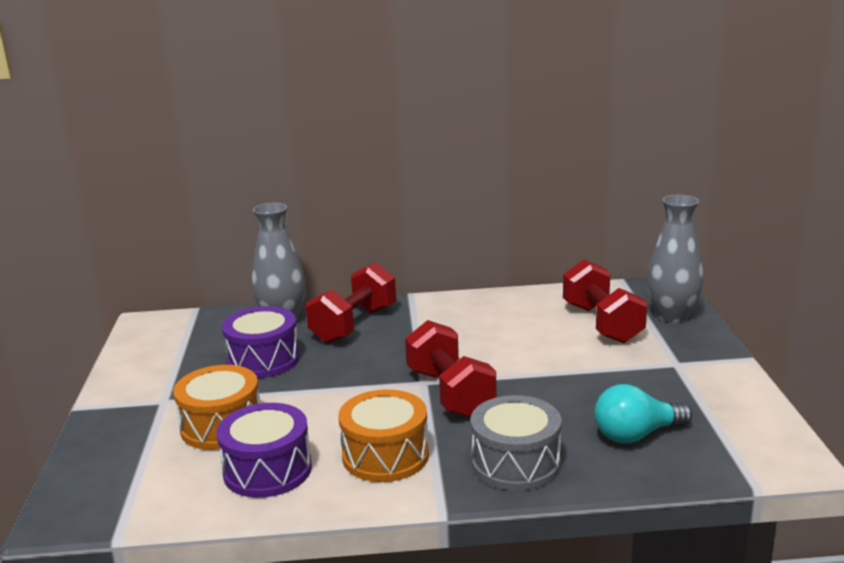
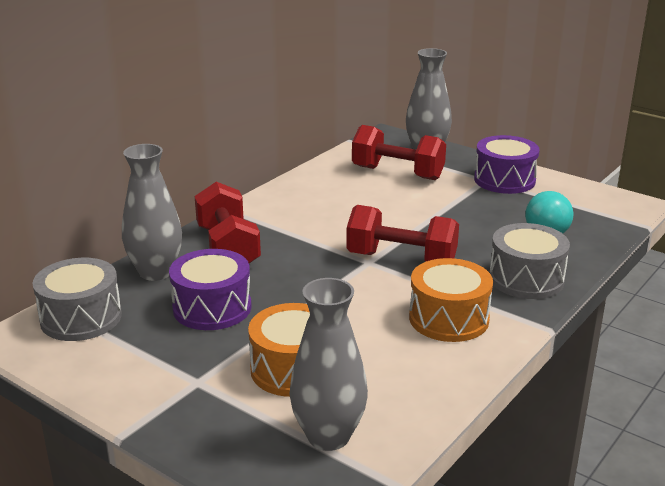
camera: 50 degrees left, 5 degrees up
(150, 480) = (328, 436): none -> grey vase
(192, 328) = (81, 318): none -> grey drum
(267, 470) = (396, 374): purple drum -> purple drum (504, 180)

